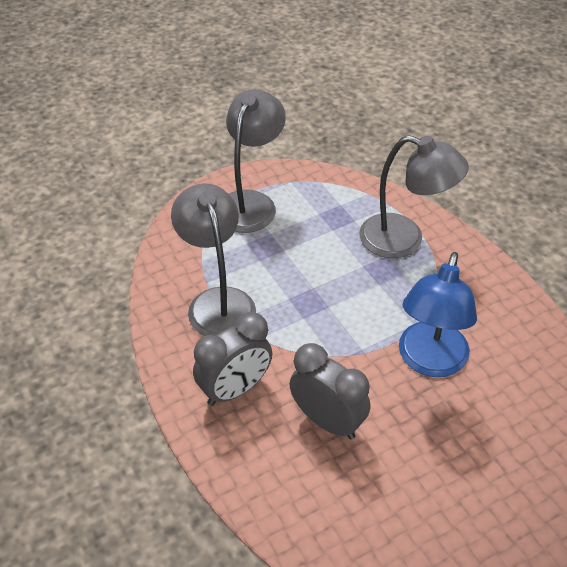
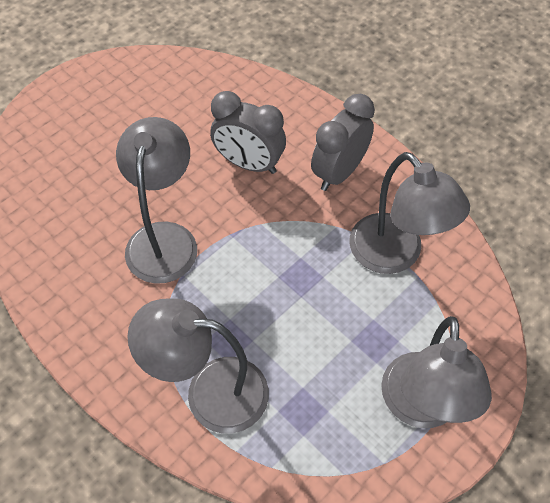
camera: 165 degrees right, 10 degrees up
(429, 361) = (164, 238): blue lamp -> grey lamp

